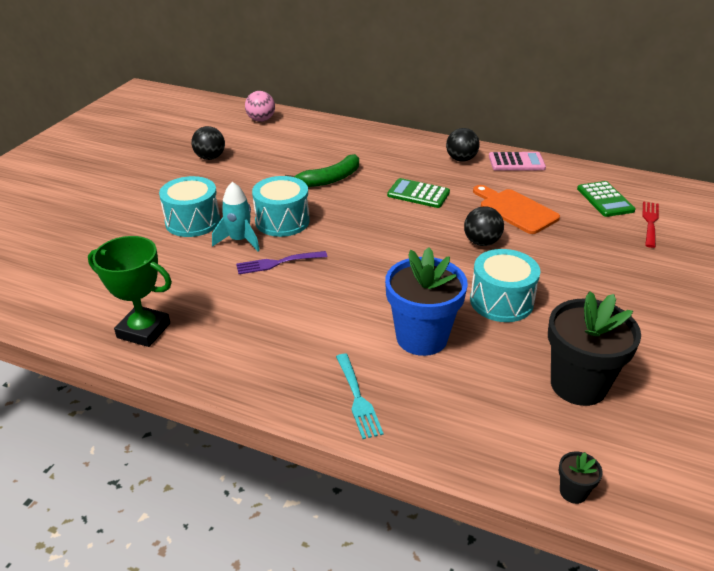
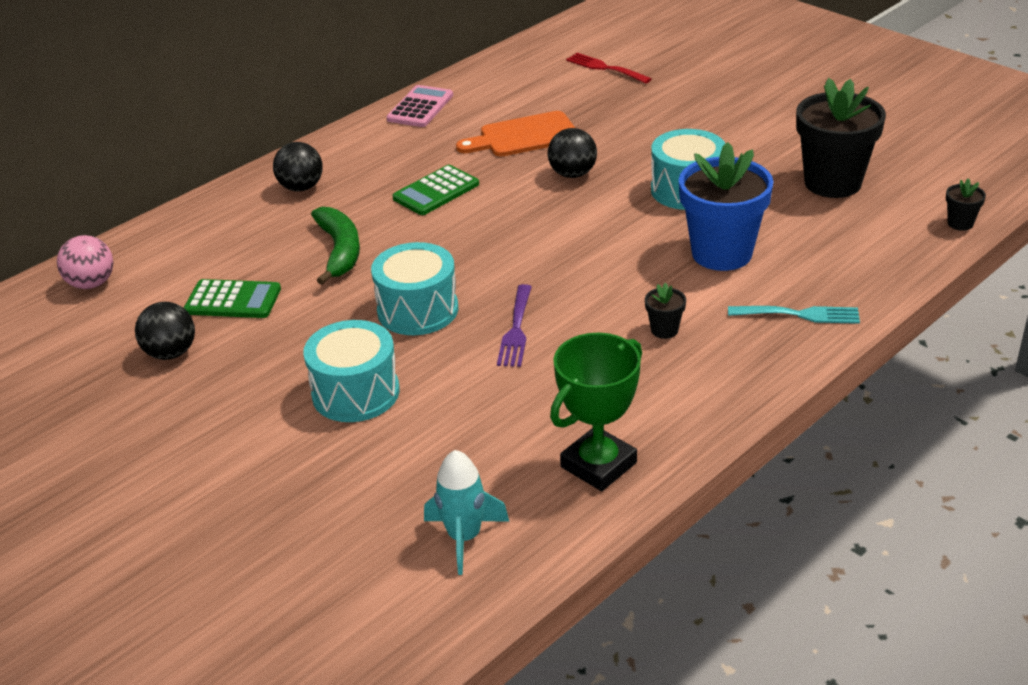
camera: 65 degrees left, 0 degrees up
(239, 240) = (439, 355): turquoise rocket -> turquoise rocket (464, 537)
(305, 328) = (664, 330): none -> black flower pot
(461, 159) = (379, 142): black ball -> black ball (301, 187)
(605, 200) = (545, 79): green calculator -> green calculator (233, 300)

